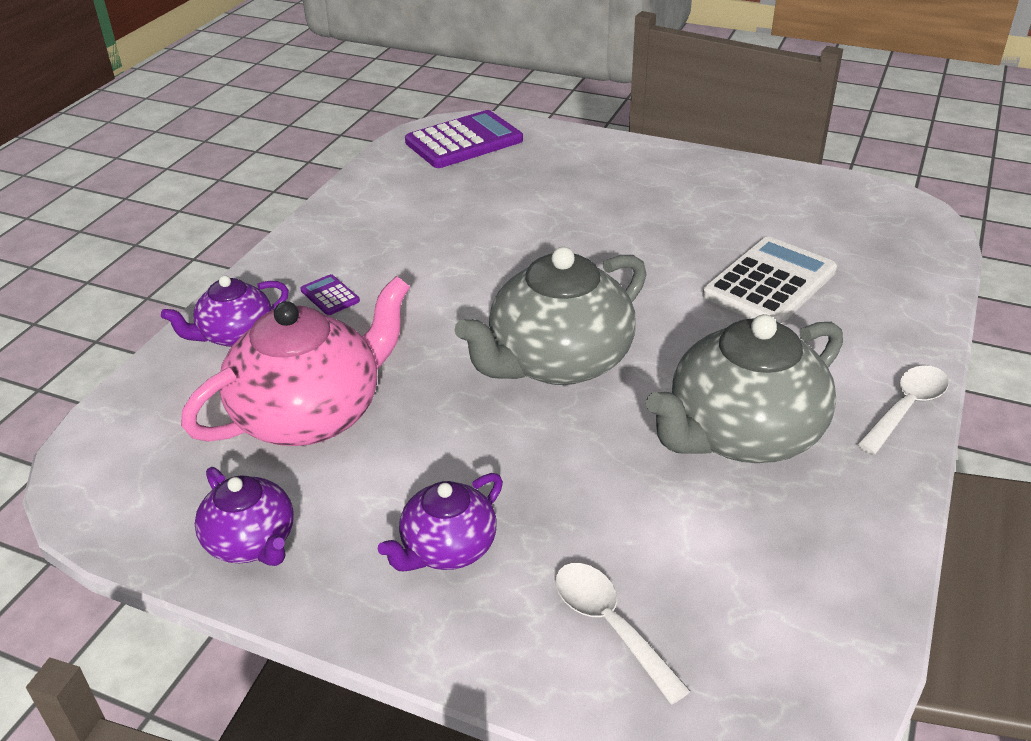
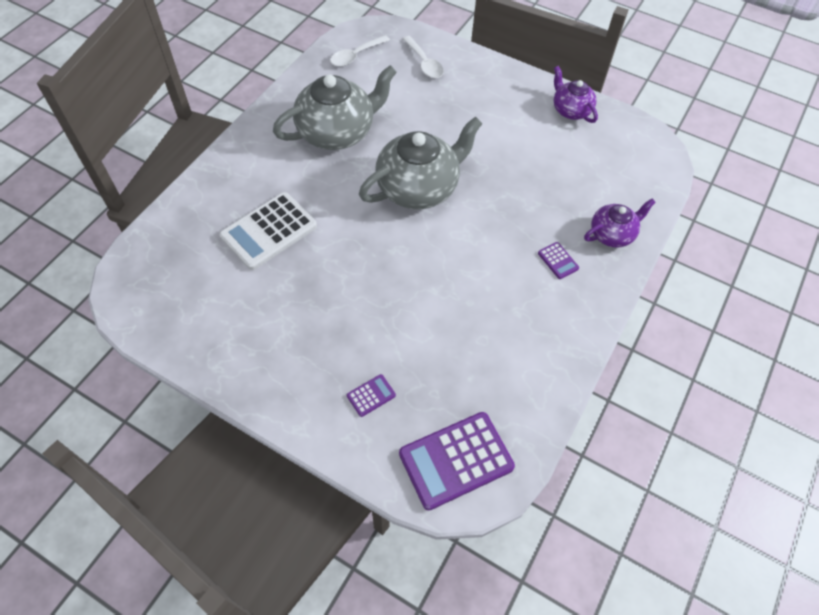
camera: 175 degrees left, 20 degrees up
(311, 414) = (555, 171): pink teapot -> none
(447, 548) = (485, 97): purple teapot -> none
(563, 168) = (371, 395): none -> purple calculator
(906, 408) = (248, 135): white spoon -> white spoon (356, 56)

